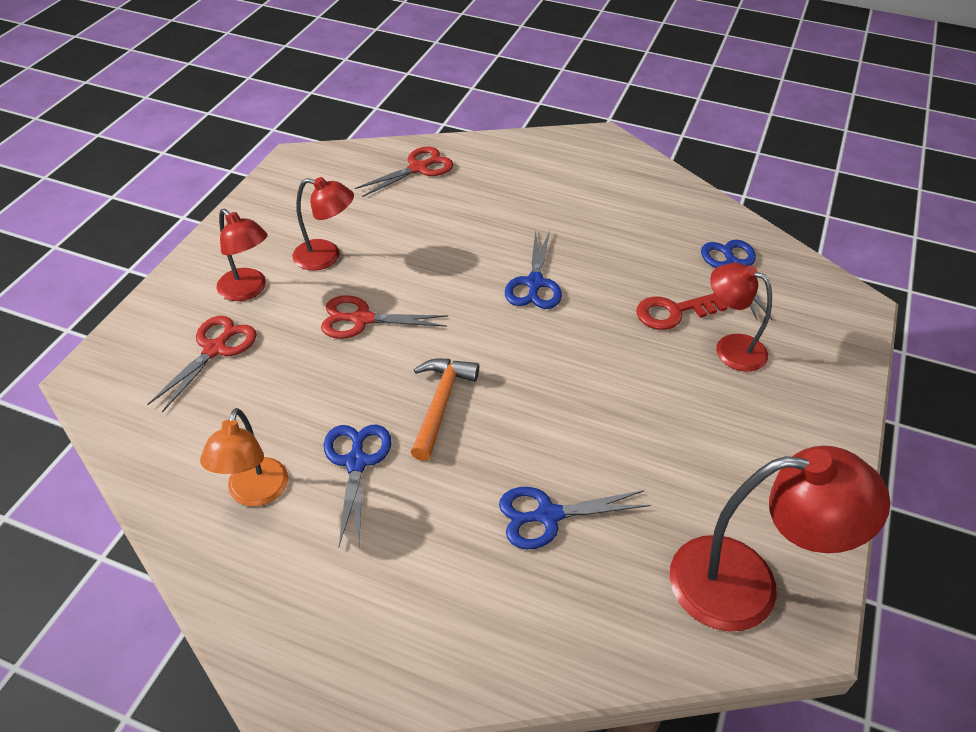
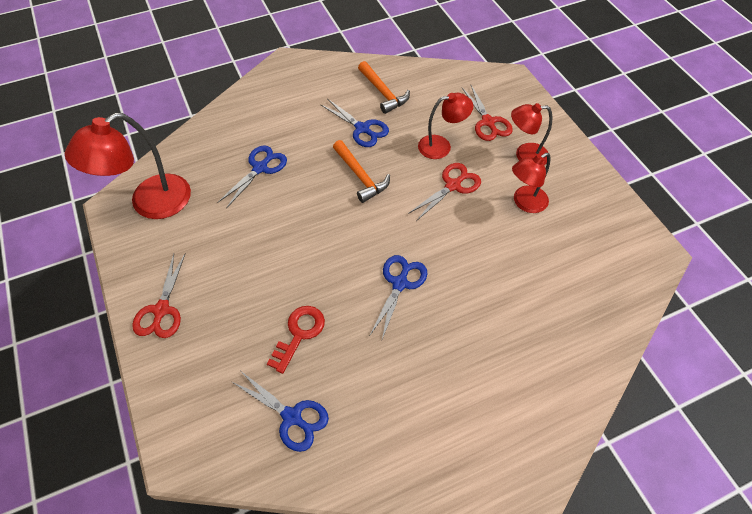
camera: 135 degrees right, 10 degrees up
(254, 493) = (383, 93): orange lamp -> orange hammer
(418, 168) = (587, 315): red scissors -> red scissors (161, 310)
(534, 283) = (400, 283): blue scissors -> blue scissors turned 60 degrees clockwise
(730, 348) = (243, 334): red lamp -> red lamp (441, 146)

